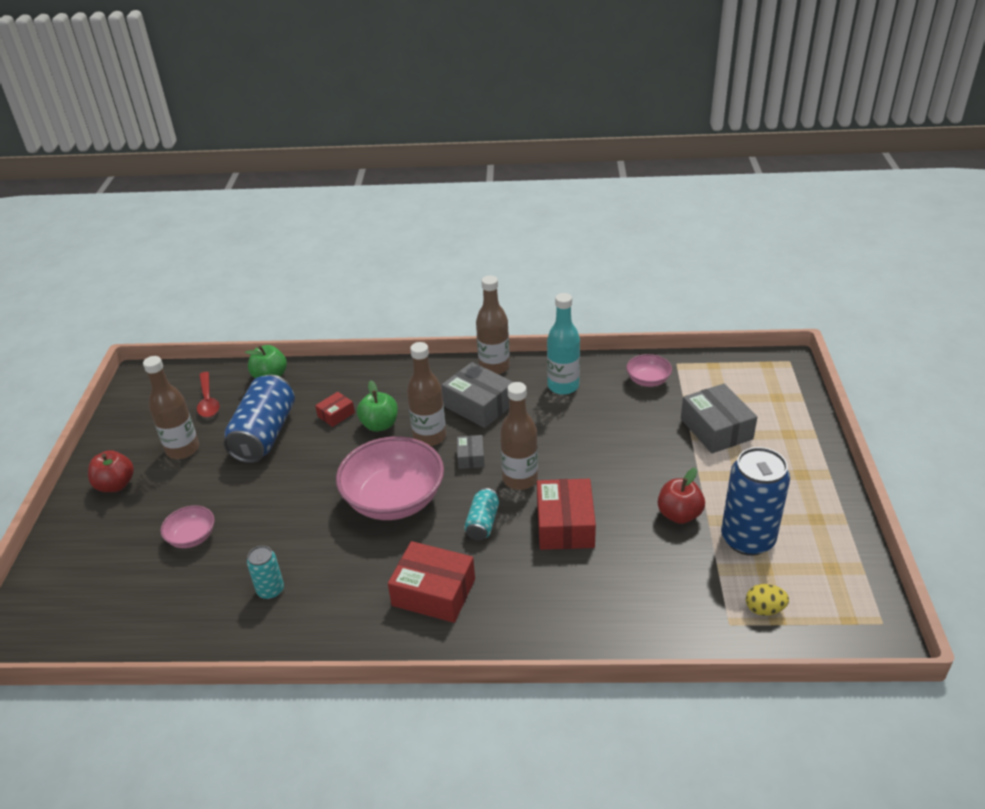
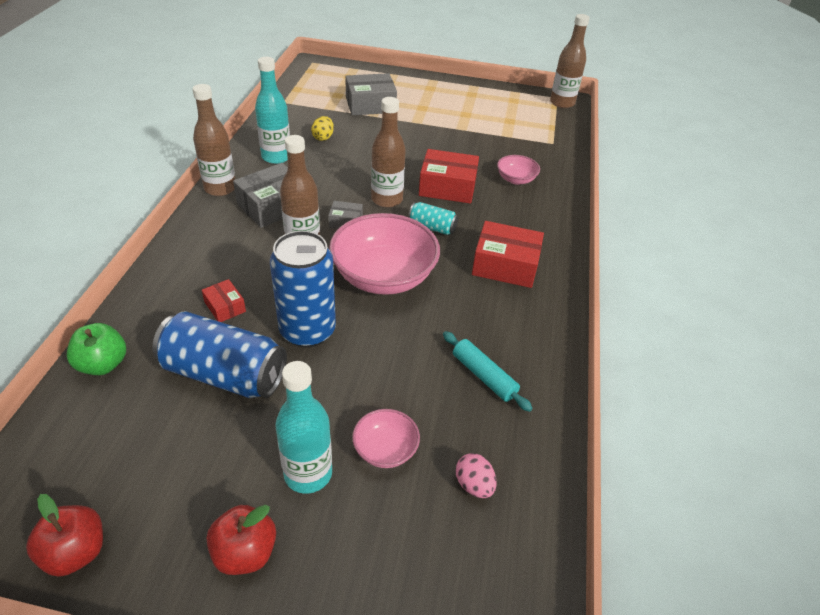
camera: 85 degrees left, 5 degrees up
(156, 596) = (474, 485): none -> pink egg
(173, 499) = (308, 473): none -> turquoise bottle
(183, 449) = (207, 465): brown bottle -> brown bottle (562, 103)
(208, 401) = (110, 436): red spoon -> none
(270, 590) = (484, 376): turquoise can -> turquoise rolling pin
(380, 425) = (264, 274): green apple -> none
(434, 592) = (505, 265): red box -> red box turned 75 degrees clockwise
(648, 380) = (296, 118): pink bowl -> pink bowl (516, 179)
(679, 514) = (452, 138): red apple -> red apple (76, 552)
(747, 539) = (483, 120): blue can -> blue can (307, 331)
(764, 609) = (542, 129): yellow egg -> yellow egg (323, 137)

